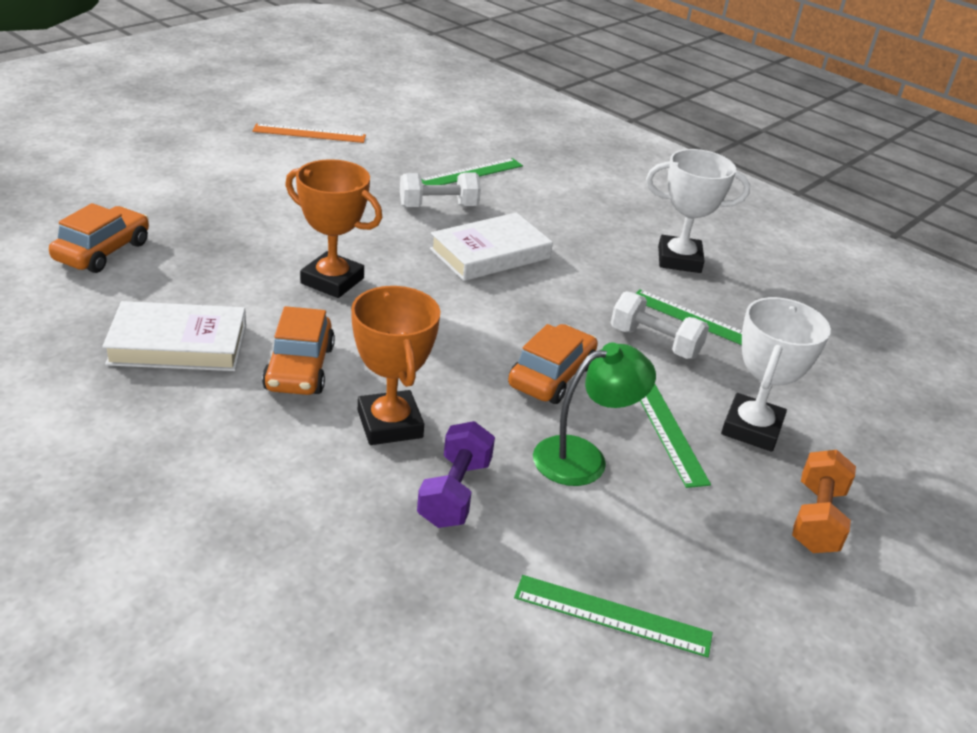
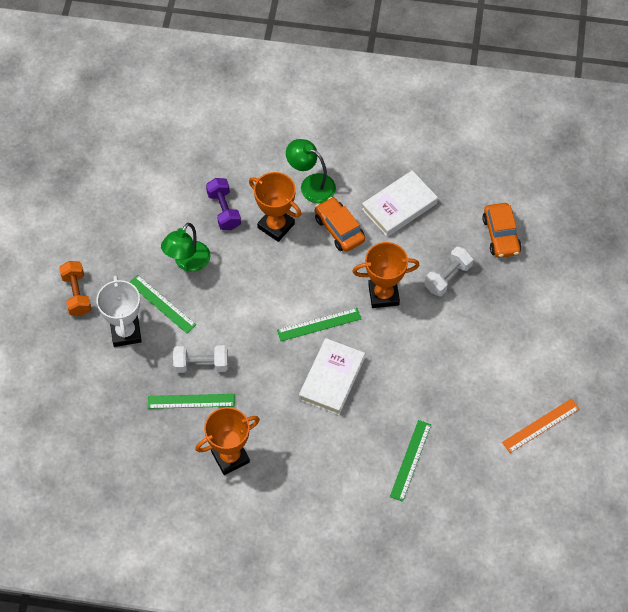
camera: 150 degrees right, 25 degrees up
(267, 443) = (311, 185): none -> green lamp
(438, 206) = (395, 404): white dumbbell -> white dumbbell (447, 277)
(551, 376) = (233, 303): orange car -> none
(612, 615) = (133, 197): green ruler -> green ruler (319, 324)
(679, 259) = (230, 457): white trophy -> orange trophy

